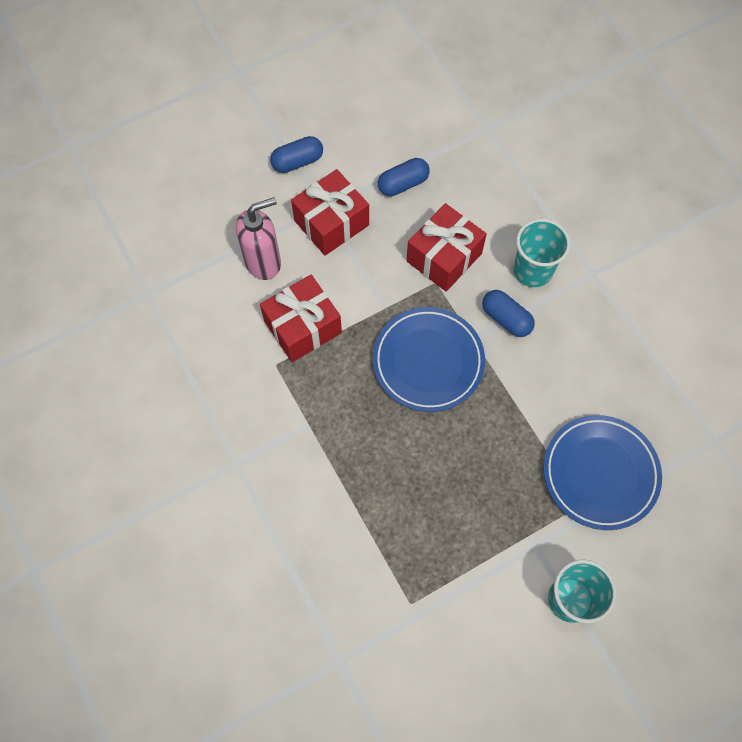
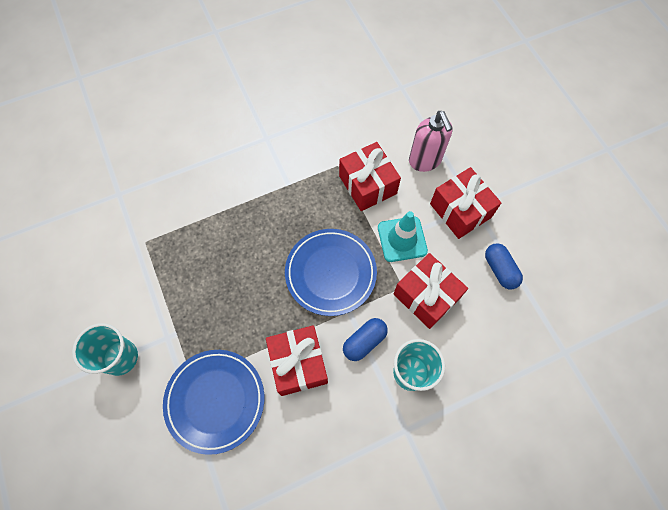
camera: 95 degrees right, 0 degrees up
(297, 162) = (519, 189): blue capsule -> none
(375, 285) = (402, 239): none -> turquoise traffic cone
(542, 387) = (298, 364): none -> red gift

